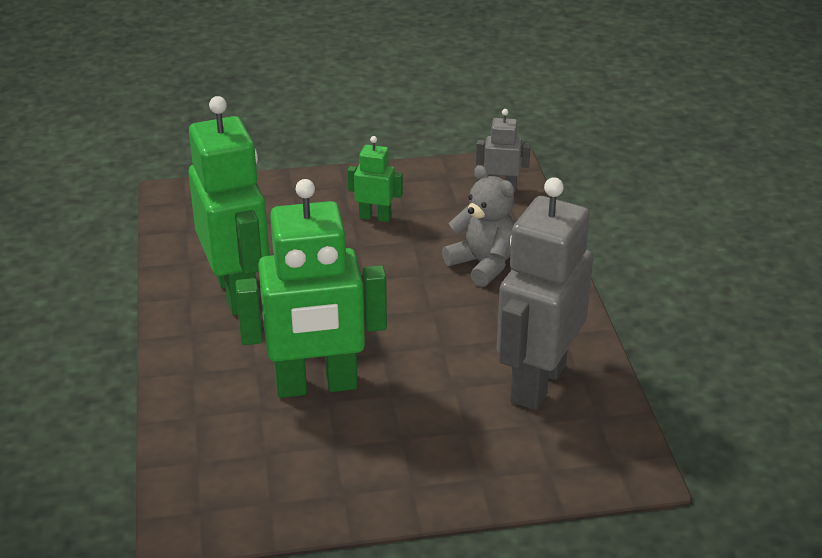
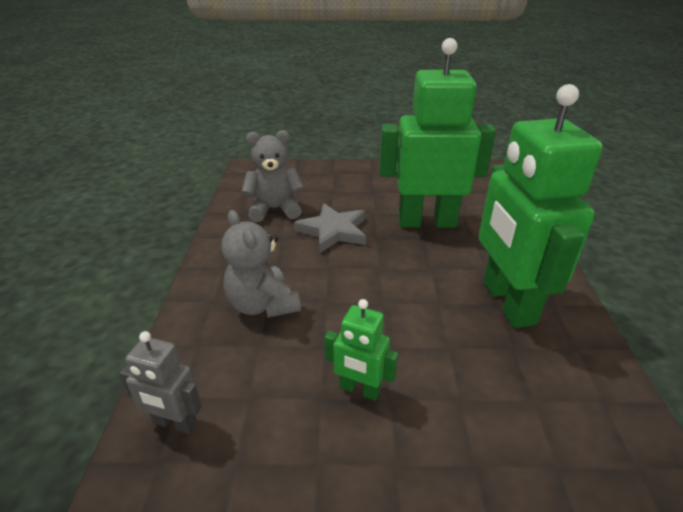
camera: 170 degrees left, 0 degrees up
(441, 356) = (333, 231): none -> grey star
(537, 383) = (274, 209): grey robot -> grey teddy bear

